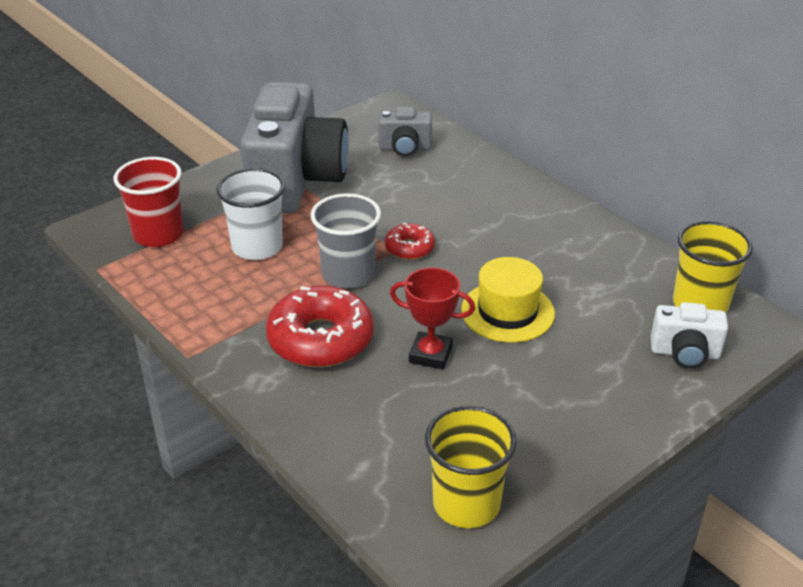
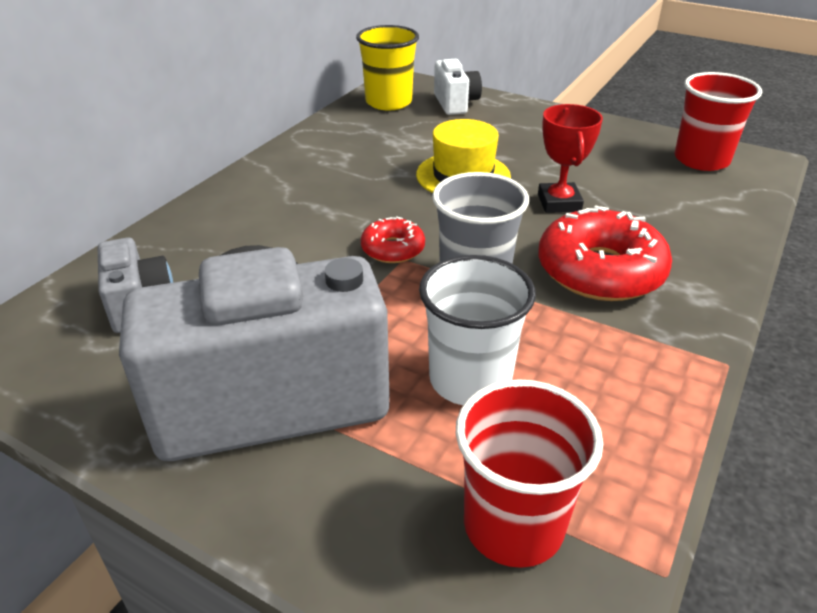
camera: 110 degrees left, 0 degrees up
(466, 503) = (701, 160): yellow cup -> red cup

